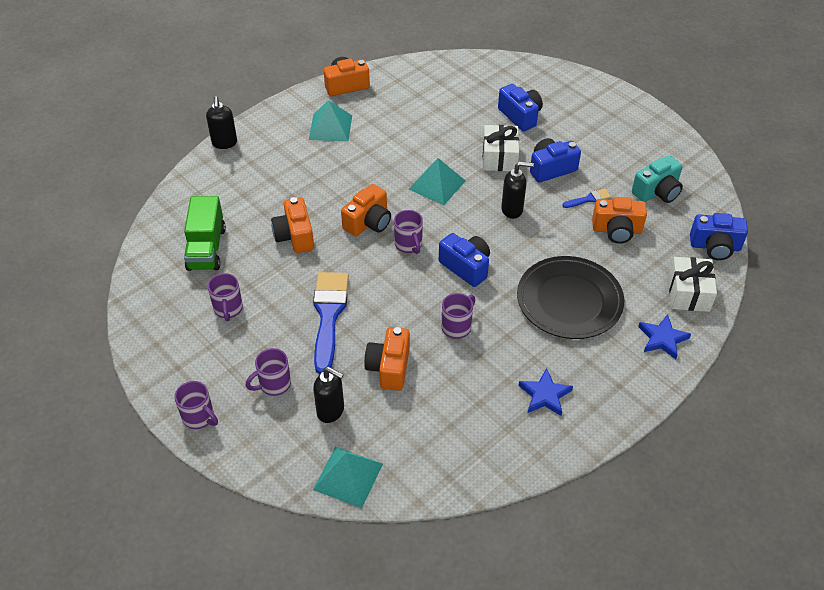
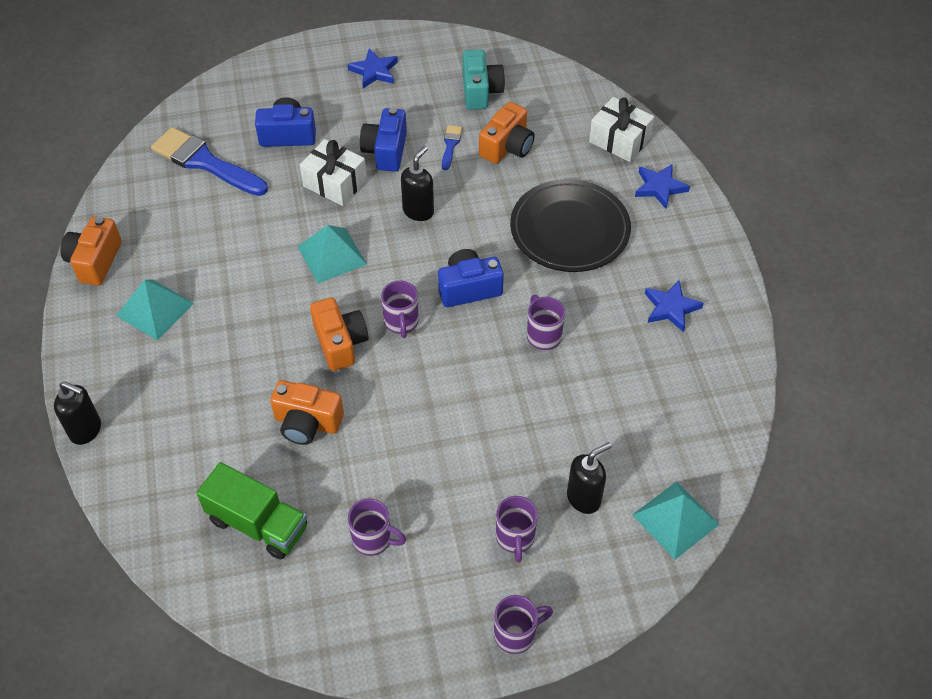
camera: 60 degrees left, 5 degrees up
(328, 315) = (451, 442): blue brush -> blue brush (205, 162)
(389, 367) = (559, 419): orange camera -> none
(408, 245) = (401, 322): purple mug -> purple mug turned 75 degrees clockwise
(619, 129) = (374, 71): none -> blue star
(715, 246) = (578, 91): blue camera -> none

